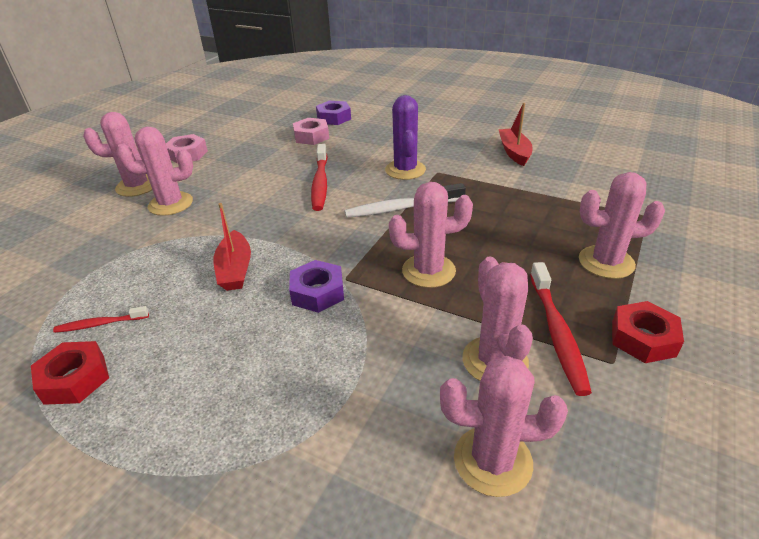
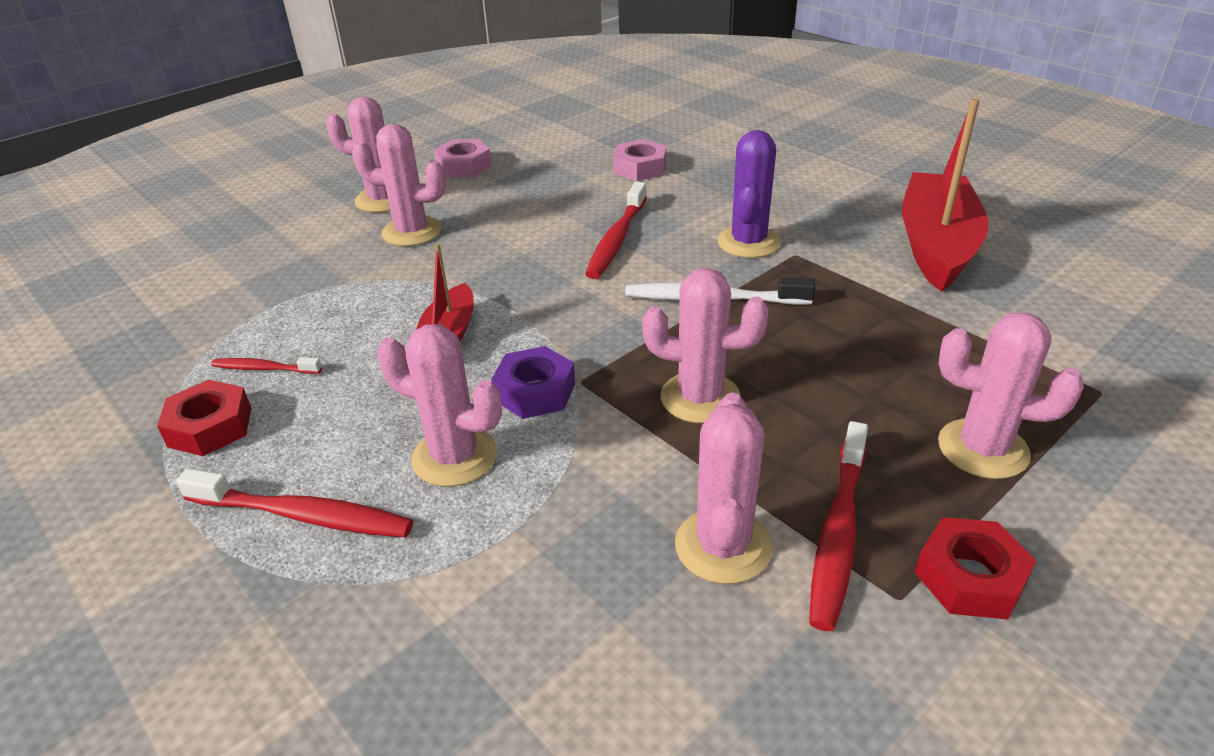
camera: 20 degrees right, 0 degrees up
(188, 424) = (303, 515): none -> red toothbrush
(334, 118) = (686, 144): purple nut -> none
(492, 461) = (643, 675): pink cactus -> pink cactus (454, 457)
(514, 152) = (936, 245): red boat -> red boat, size x1.80

